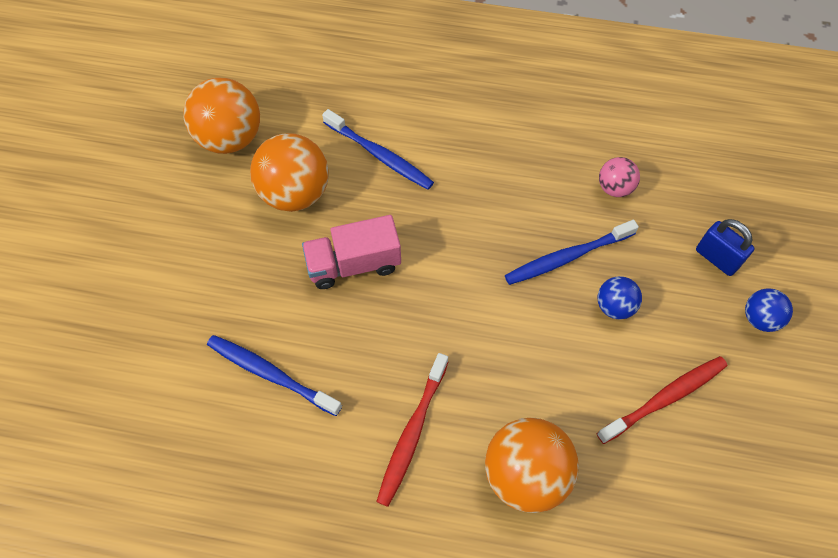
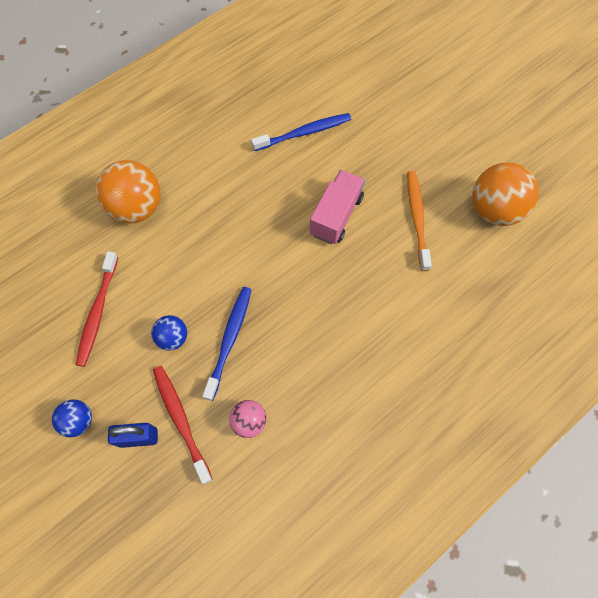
camera: 130 degrees right, 5 degrees up
(295, 193) = (417, 218): orange ball -> orange toothbrush
(380, 155) = (407, 288): blue toothbrush -> none
(412, 433) = (209, 173): red toothbrush -> red toothbrush (181, 420)

